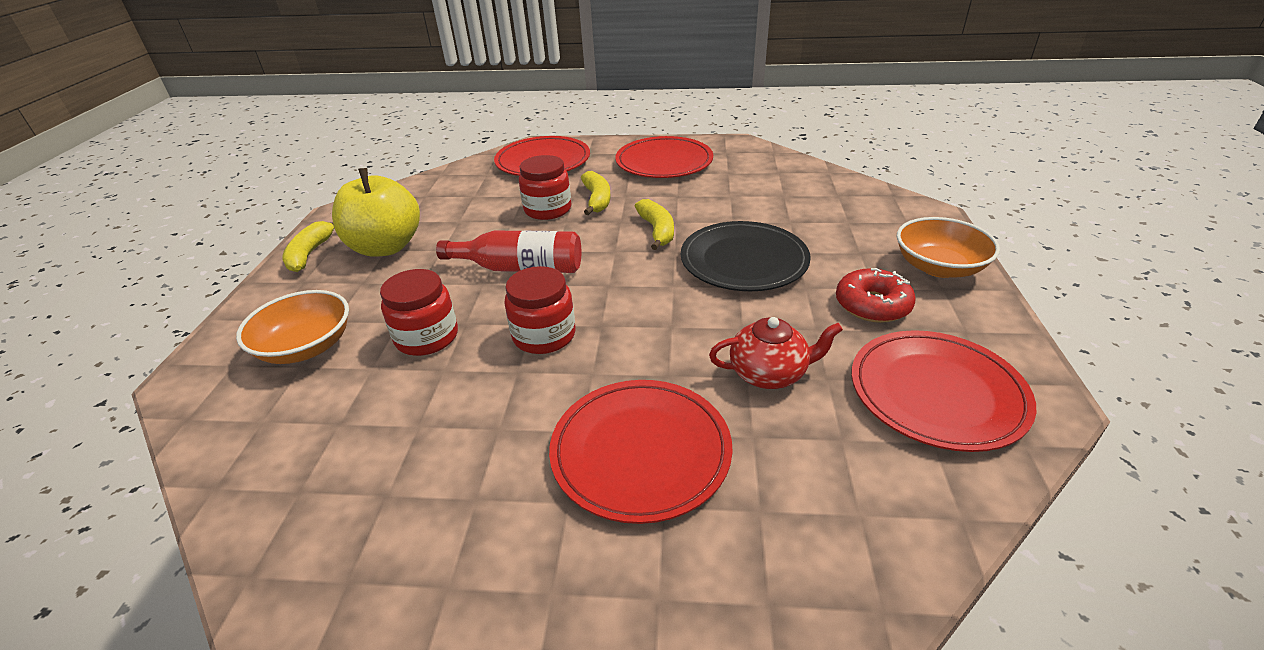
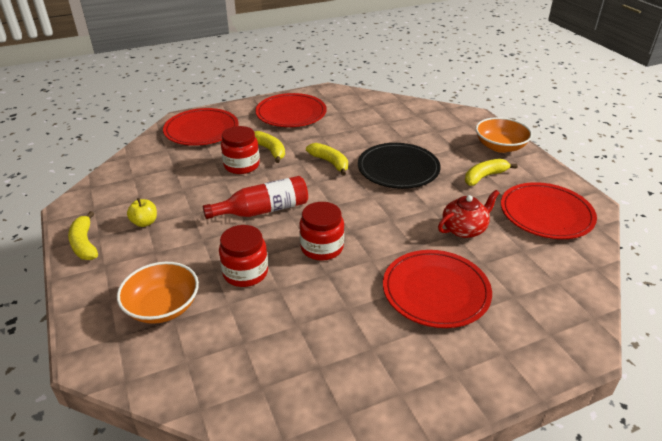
camera: 30 degrees left, 0 degrees up
(386, 247) = (145, 222): yellow apple -> yellow apple, size x0.45
(872, 305) = (484, 177): red donut -> yellow banana

